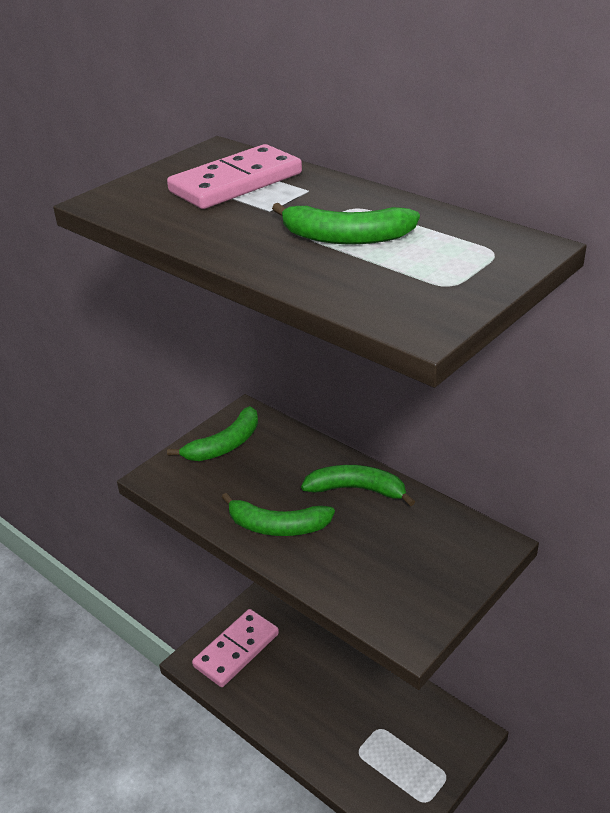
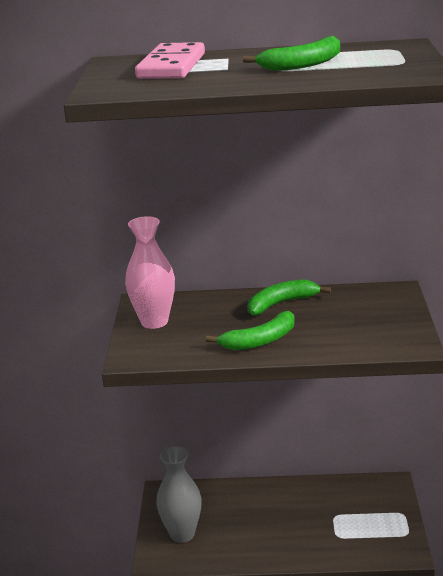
camera: 40 degrees left, 10 degrees down
(225, 445) = (154, 322): green banana -> pink vase
(236, 650) = (182, 534): pink domino -> grey vase

